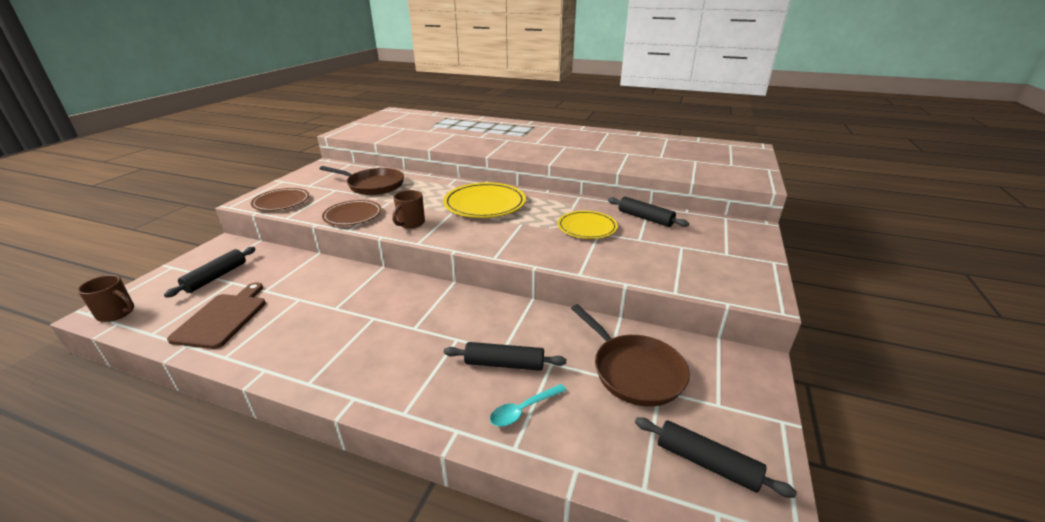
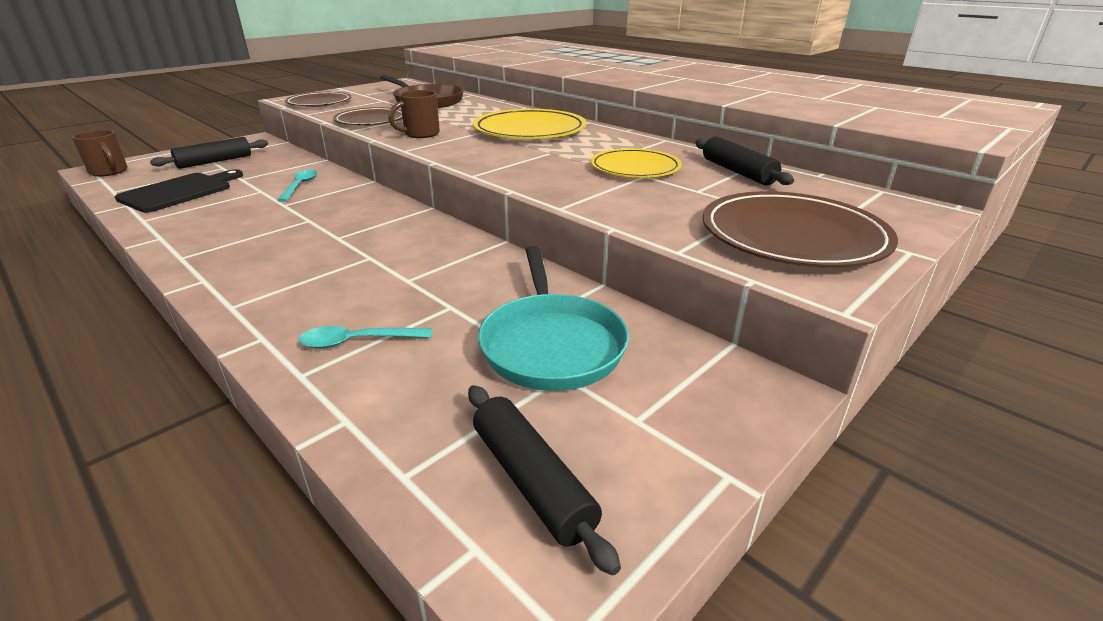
camera: 25 degrees right, 0 degrees up
(222, 318) = (179, 192): brown cutting board -> black cutting board
(328, 286) = (300, 186): none -> turquoise spoon
(504, 364) = (392, 293): black rolling pin -> none
(634, 371) = (551, 344): brown pan -> turquoise pan
(716, 264) = (792, 236): none -> brown plate

